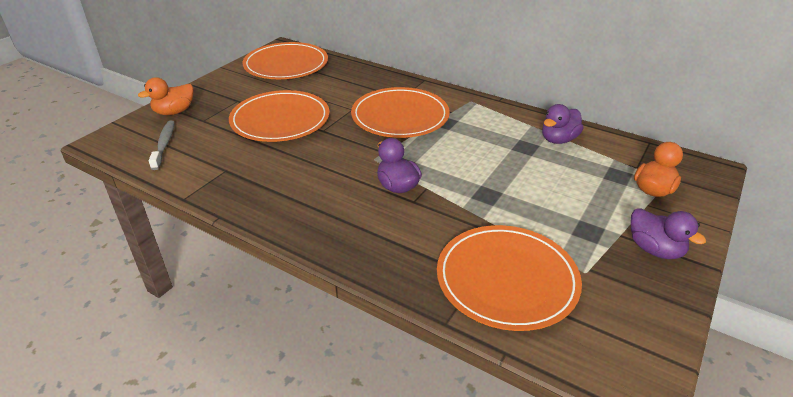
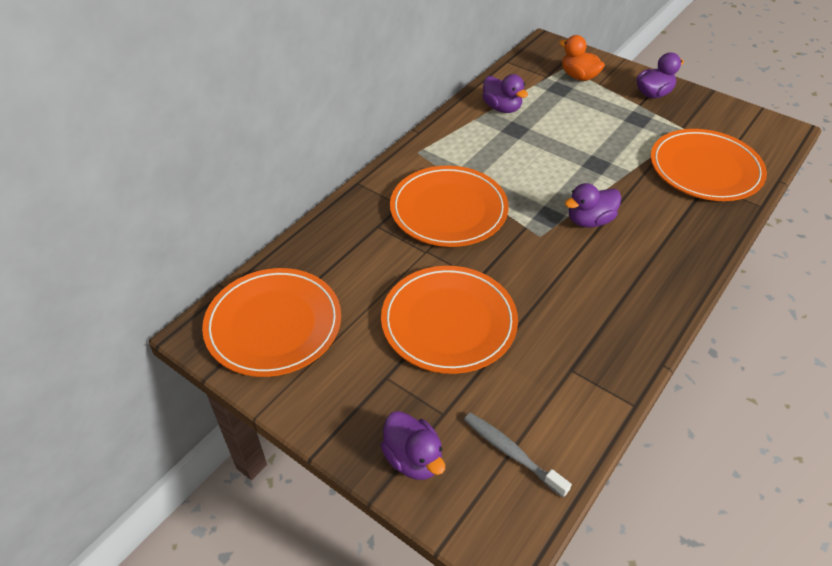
camera: 85 degrees left, 10 degrees up
(164, 145) = (511, 453): grey toothbrush -> grey toothbrush turned 45 degrees clockwise
(174, 112) = (413, 459): orange duck -> purple duck

